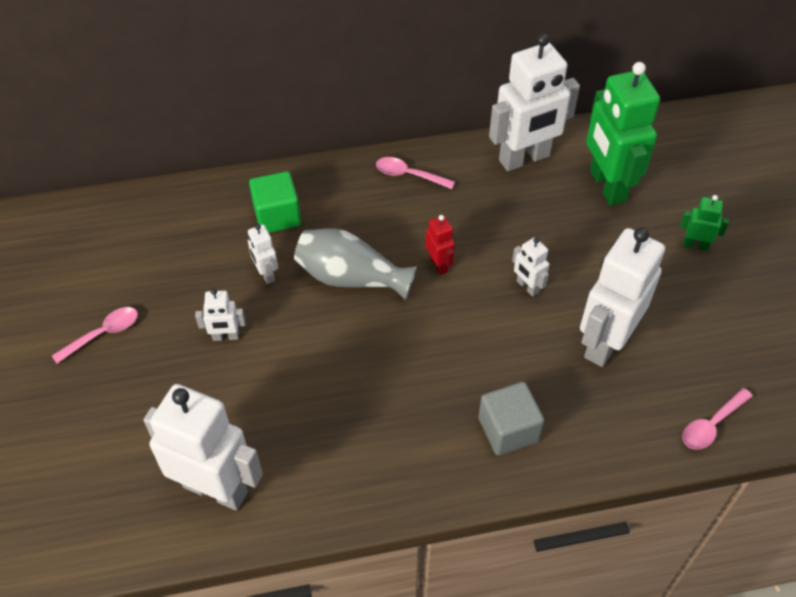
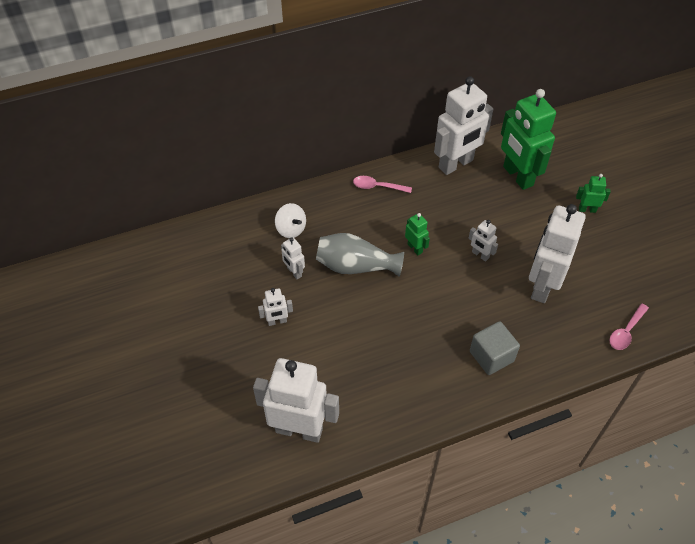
camera: 10 degrees left, 0 degrees up
(103, 334) = (187, 333): pink spoon -> none
(277, 216) = (291, 229): green cube -> white spinning top
(439, 264) = (415, 248): red robot -> green robot

